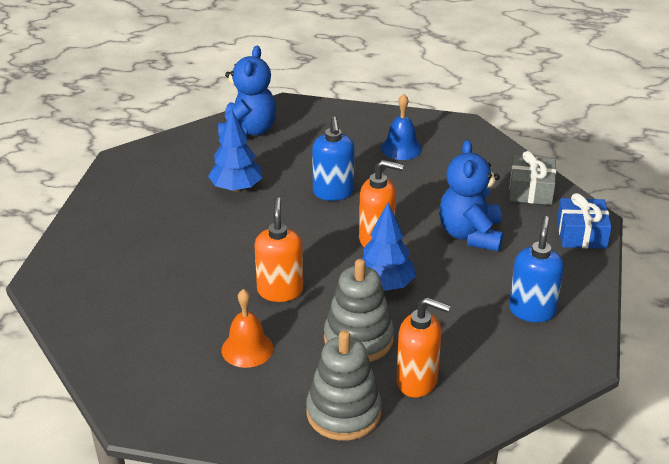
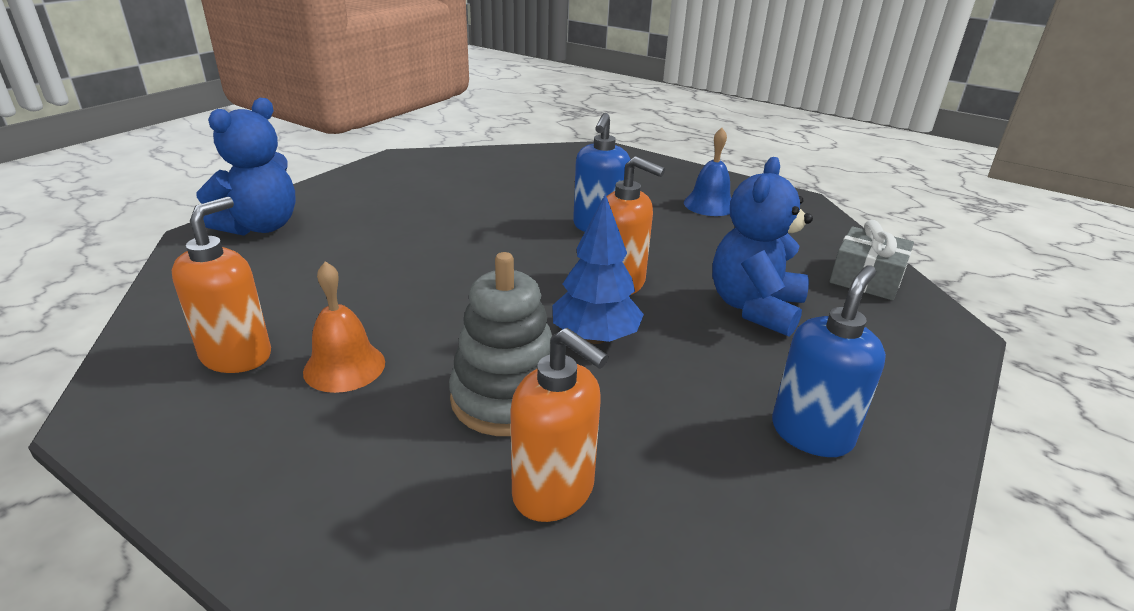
camera: 20 degrees right, 5 degrees down
(236, 188) = (491, 201): blue tree -> none
(248, 131) = (545, 161): blue teddy bear -> blue teddy bear (260, 227)
(280, 290) = (450, 309): orange soap dispenser -> orange soap dispenser (237, 356)
(343, 413) = (396, 507): grey stacking toy -> none
(581, 234) = (932, 346): blue gift -> none

